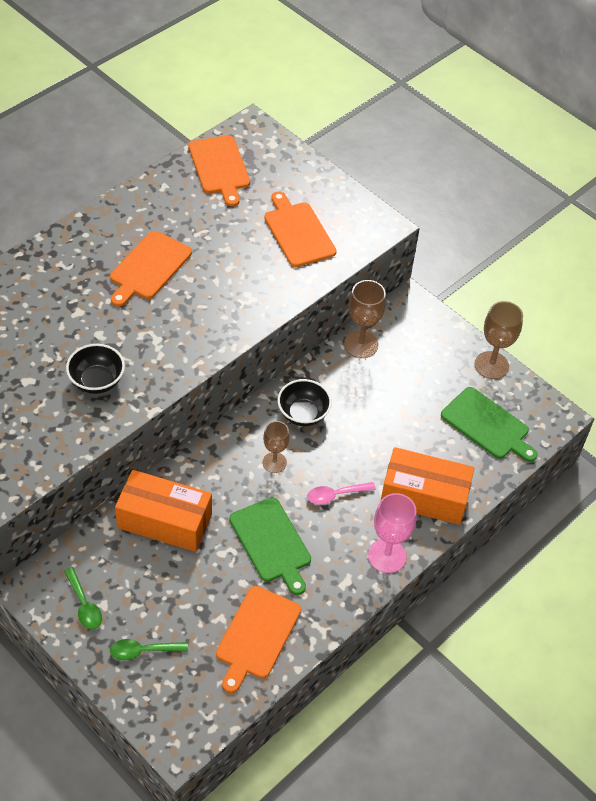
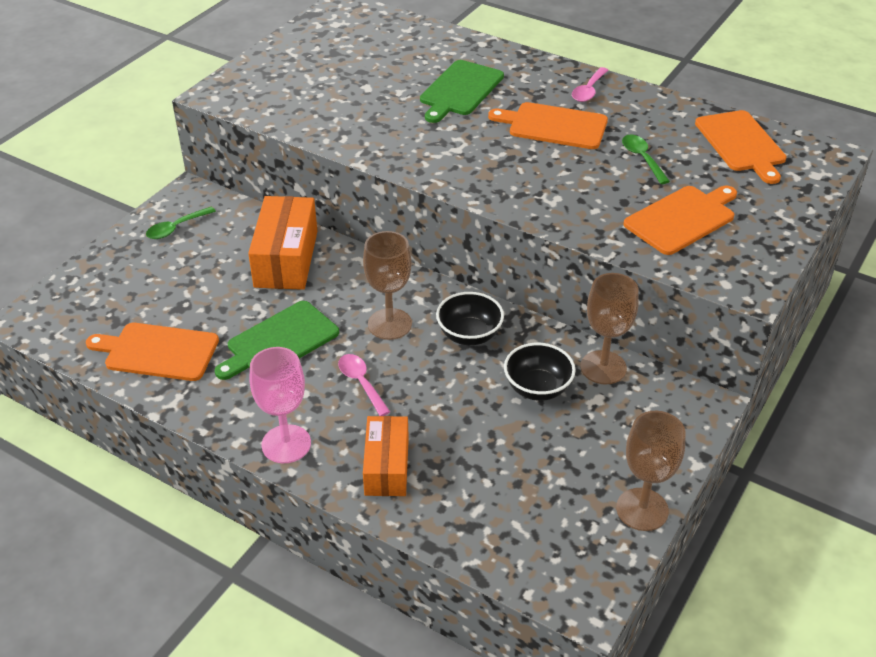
camera: 80 degrees right, 10 degrees down
(97, 381) = (383, 124): black bowl -> black bowl (537, 388)
(105, 230) = (589, 90): none -> pink spoon
(143, 651) = (129, 275): green spoon -> green spoon (642, 158)
(219, 167) = (741, 144): orange cutting board -> orange cutting board turned 75 degrees counterclockwise
(274, 462) = (389, 324): brown goblet -> brown goblet, size x1.51
(424, 496) = (387, 467): orange box -> orange box, size x0.67
(487, 425) = (531, 519): green cutting board -> green cutting board (460, 90)

